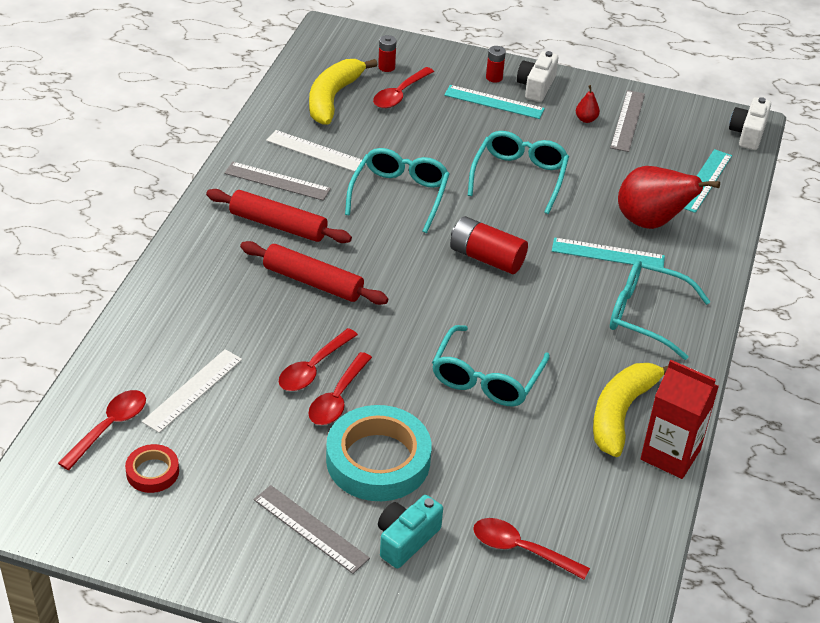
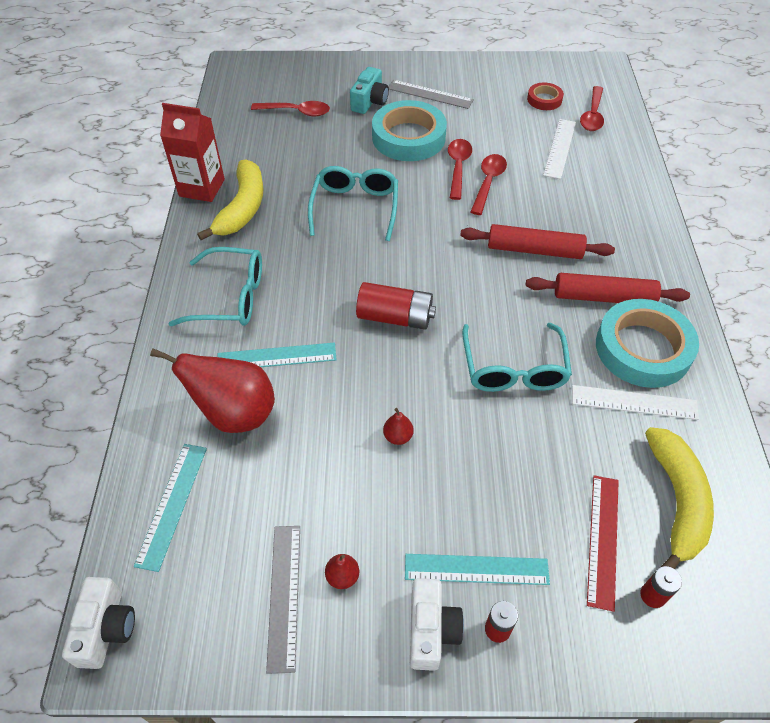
camera: 165 degrees right, 10 degrees up
(277, 181) = (643, 348): grey ruler -> turquoise tape
(400, 94) = (602, 540): red spoon -> red ruler
(519, 177) = (398, 436): turquoise glasses -> red pear

